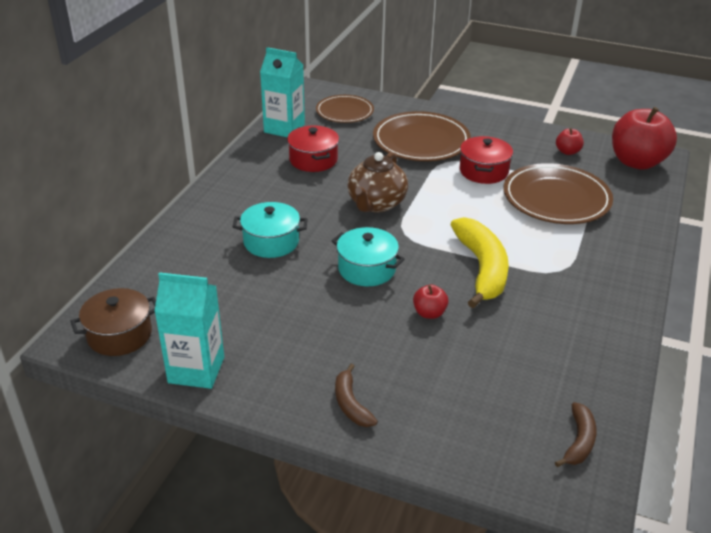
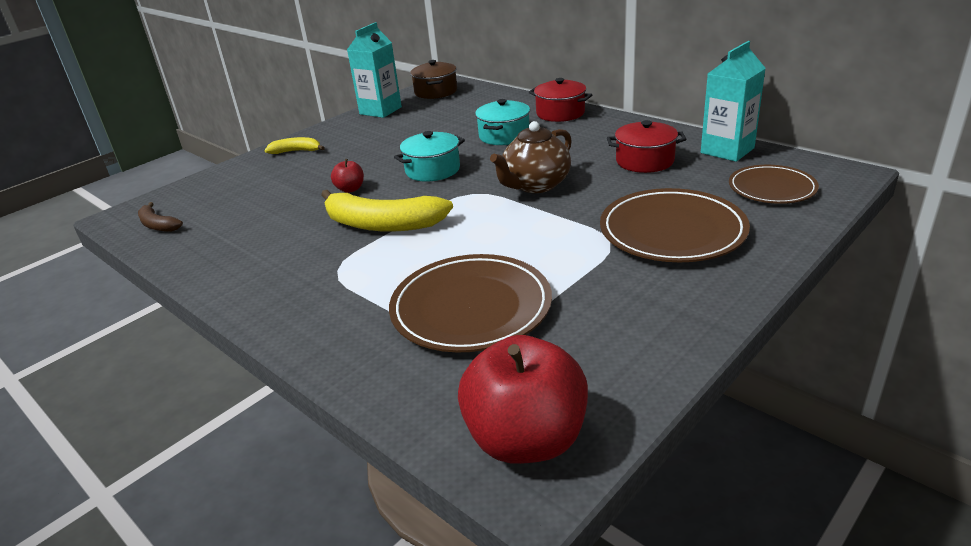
camera: 115 degrees right, 5 degrees down
(351, 404) = (296, 151): brown banana -> yellow banana
(376, 204) = (535, 185): brown teapot -> brown teapot turned 90 degrees counterclockwise
(483, 171) = (571, 264): red pot -> red pot (560, 113)
(567, 152) = (596, 360): red apple -> none

